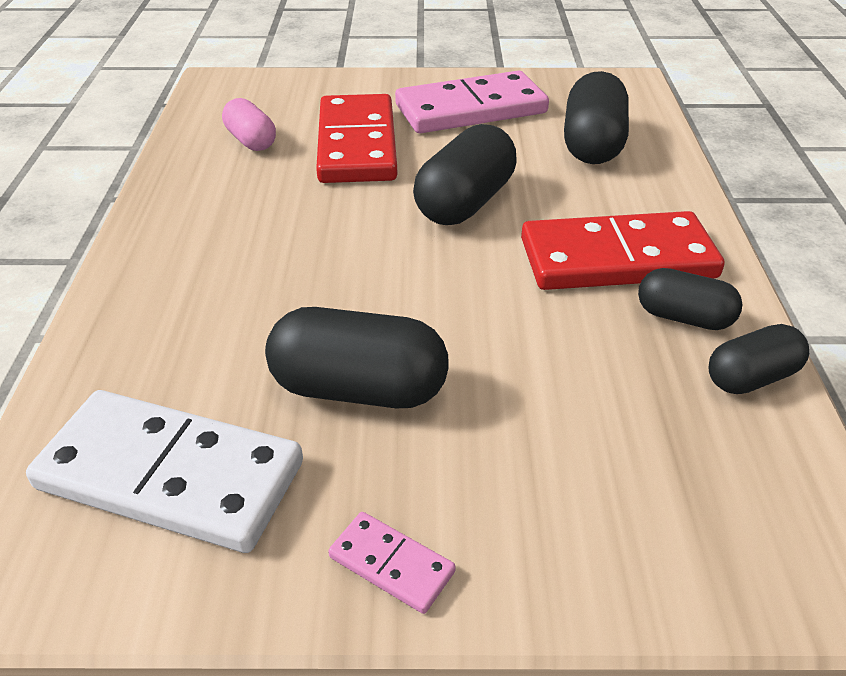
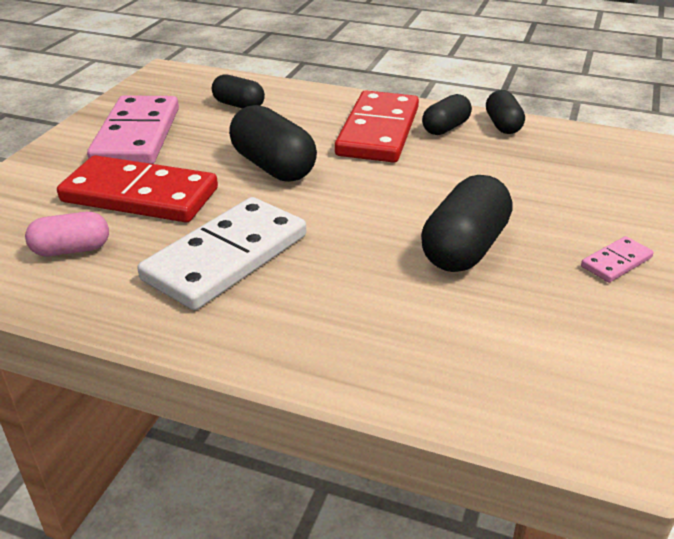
camera: 70 degrees left, 5 degrees down
(171, 475) = (525, 342): white domino -> white domino (226, 257)
(592, 144) = (239, 105): black capsule -> black capsule, size x0.61

